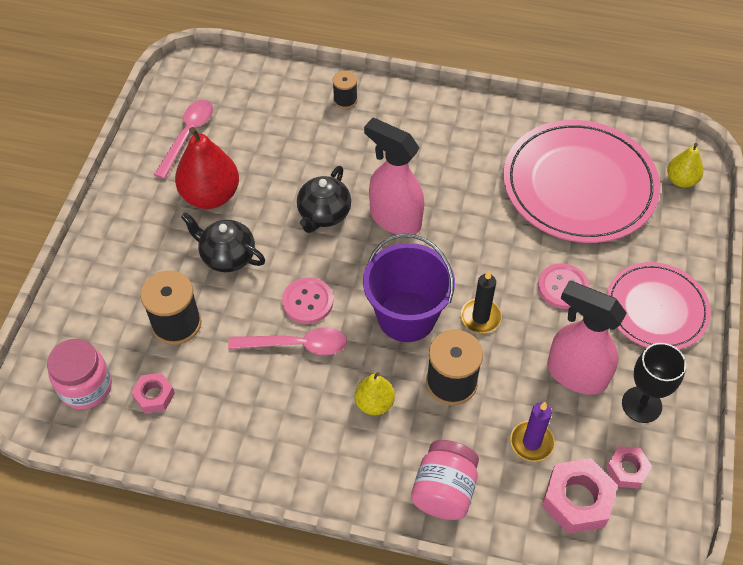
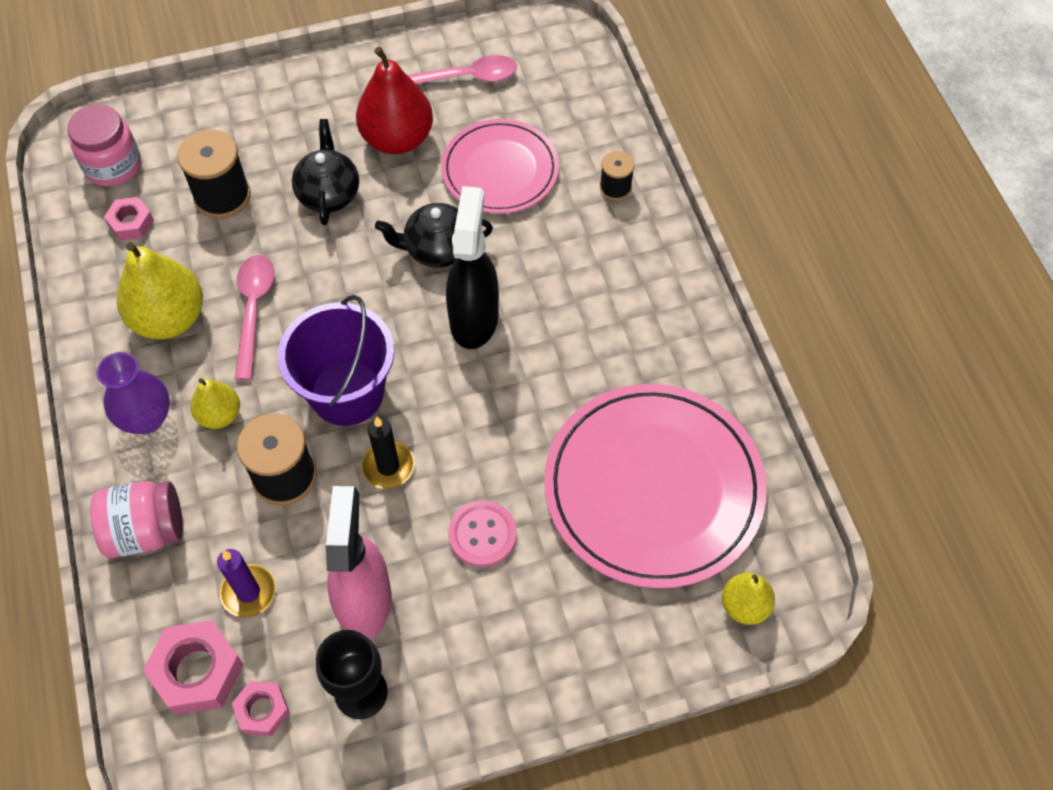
camera: 60 degrees right, 5 degrees up
(265, 404) = (169, 318): none -> yellow pear
(297, 345) = (253, 310): pink spoon -> pink spoon turned 150 degrees counterclockwise
(307, 302) = (313, 292): pink button -> none
(346, 453) = (146, 418): none -> purple vase
(395, 219) = (474, 318): pink spray bottle -> black spray bottle
(656, 309) = (513, 655): pink plate -> pink plate (500, 170)

